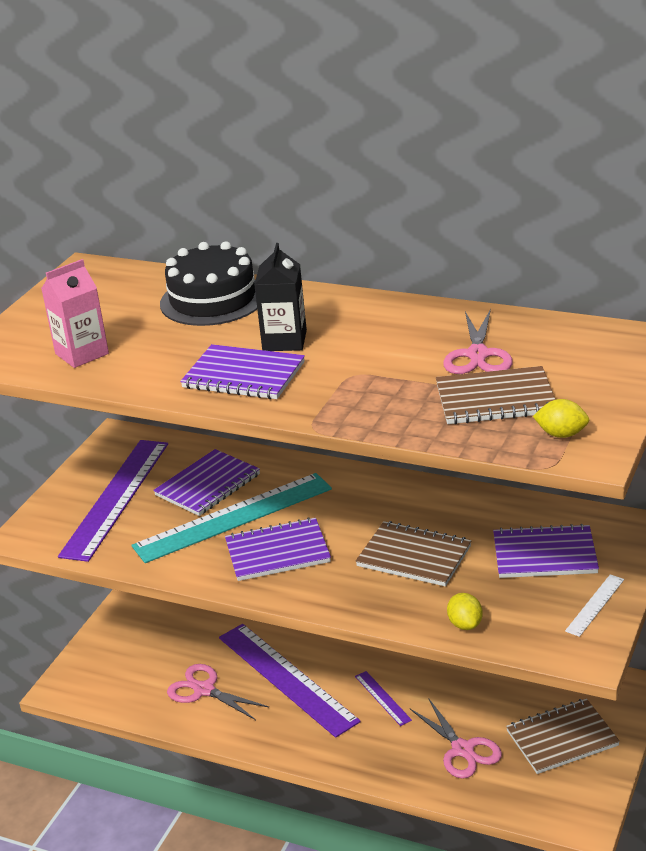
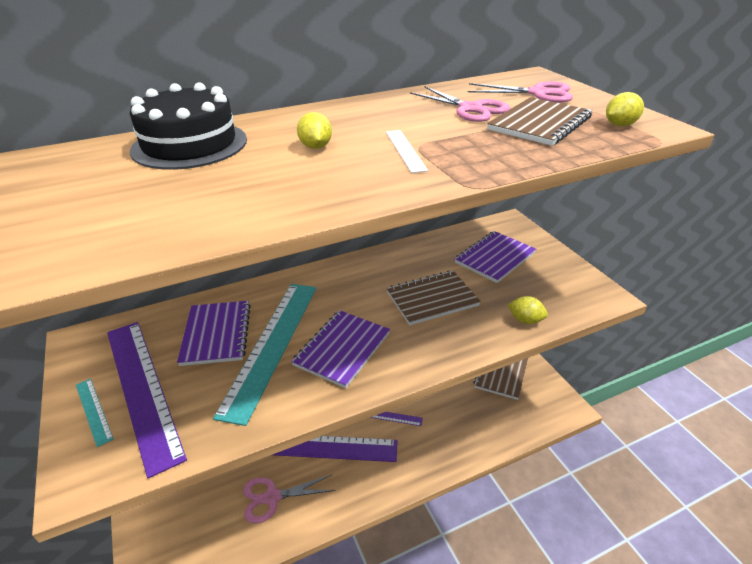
camera: 50 degrees left, 5 degrees up
(74, 495) = (93, 411): none -> turquoise ruler
(82, 354) = (113, 228): pink carton -> none
(243, 375) = (331, 179): purple notebook -> none
(284, 341) = (315, 147): black carton -> yellow lemon
(462, 750) = (468, 414): pink scissors -> pink scissors (538, 93)
(595, 605) = (561, 269): white ruler -> white ruler (405, 150)

